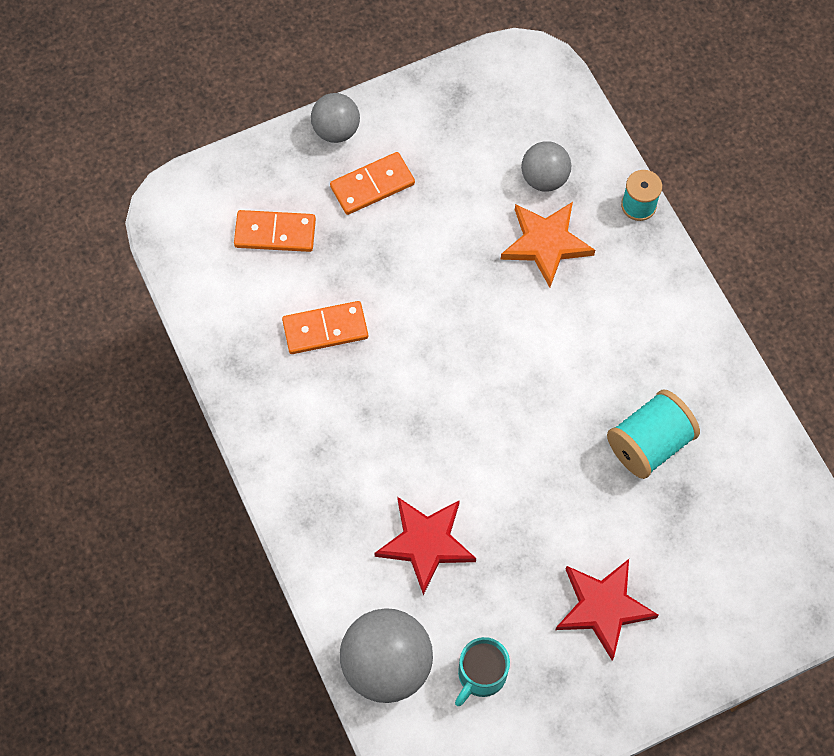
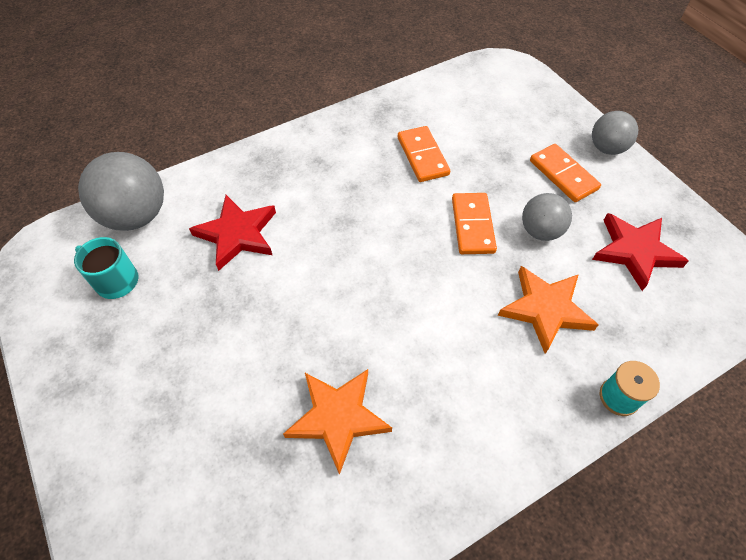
camera: 85 degrees right, 10 degrees down
(275, 233) = (500, 120): orange domino -> orange domino (472, 225)
(544, 178) = (618, 304): grey ball -> grey ball (540, 231)
(603, 607) = (164, 378): red star -> red star (635, 251)
(649, 443) = (338, 417): turquoise spool -> orange star

